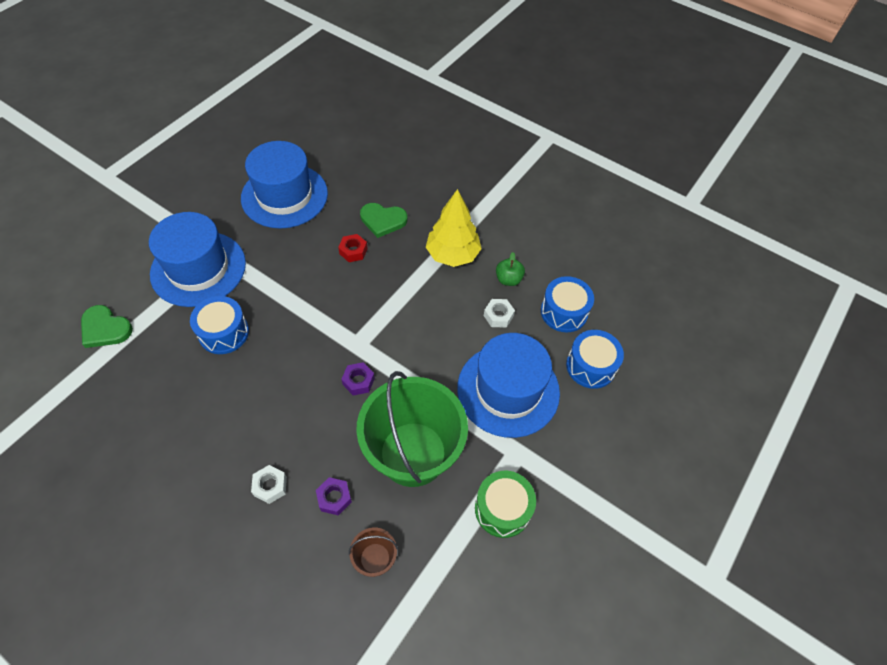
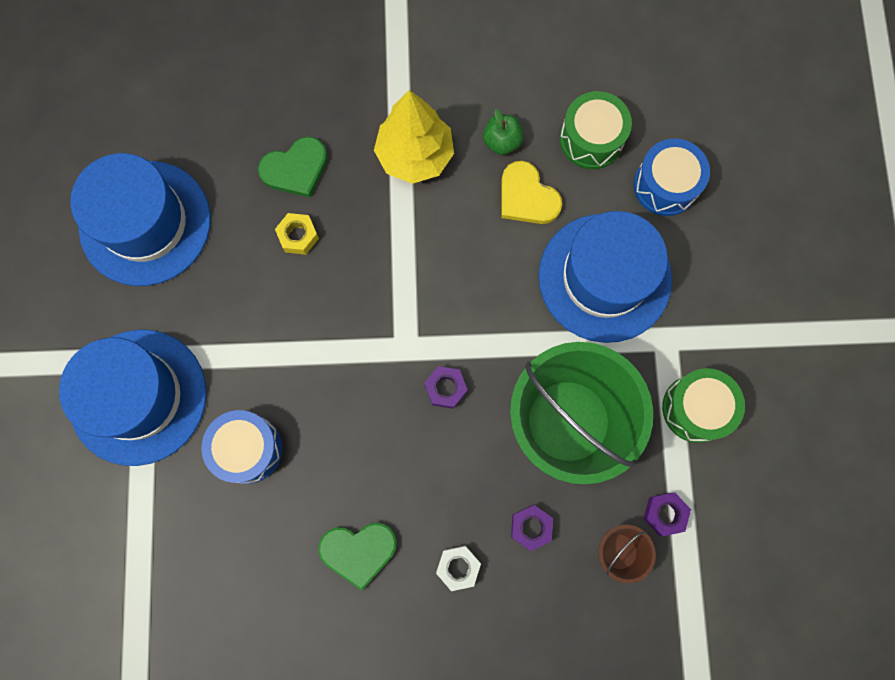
camera: 35 degrees left, 20 degrees up
(105, 328) = (107, 551): green heart -> green heart (359, 551)
(353, 251) = (298, 236): red nut -> yellow nut
(425, 559) = (664, 514): none -> purple nut
(498, 316) = (527, 197): white nut -> yellow heart
(564, 312) = (591, 139): blue drum -> green drum

